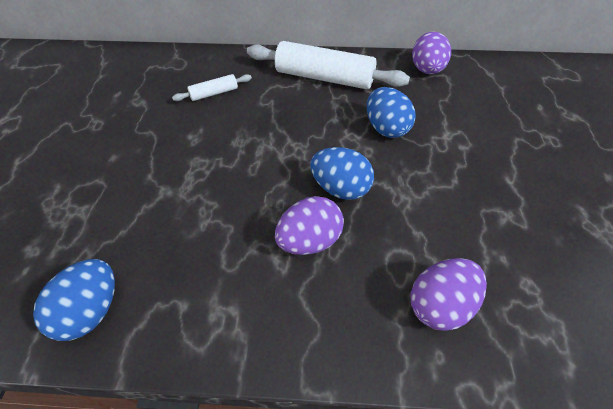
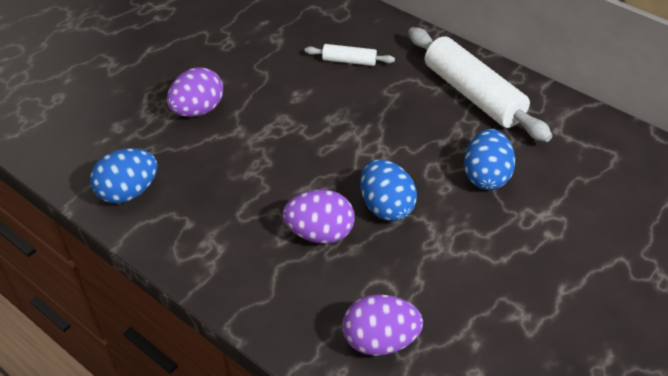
camera: 35 degrees right, 5 degrees down
(427, 70) = (599, 138): purple egg -> purple egg (198, 110)

